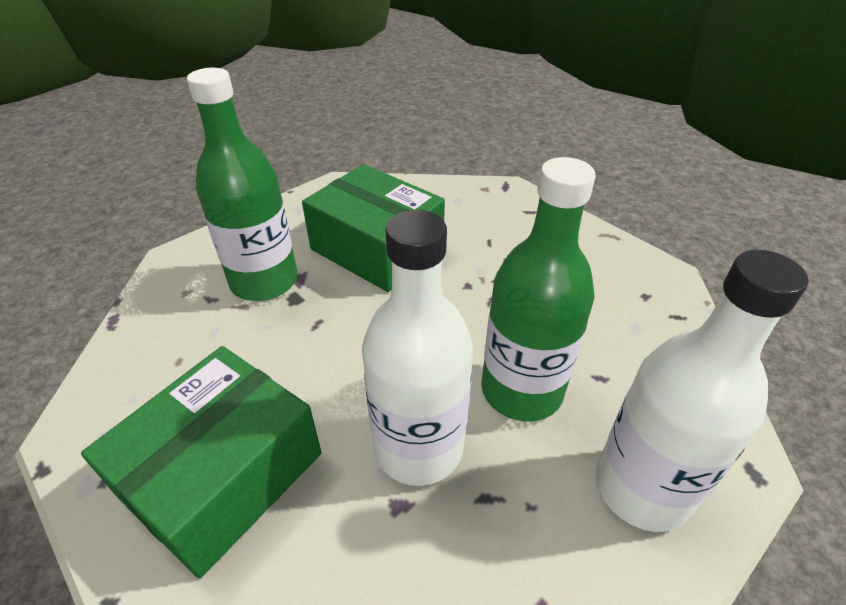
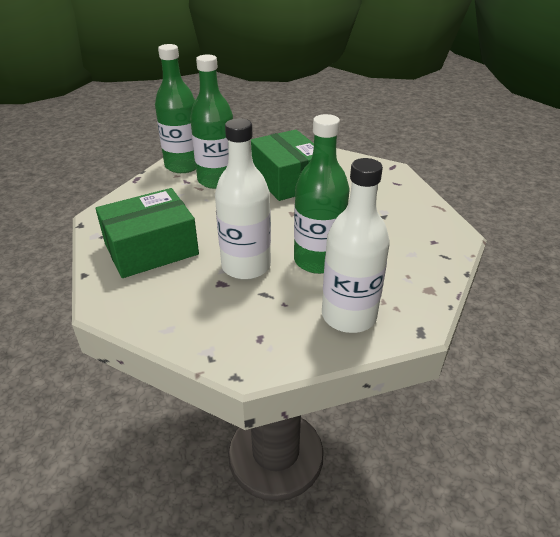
camera: 25 degrees right, 5 degrees down
(188, 268) = (183, 165): none -> green bottle

